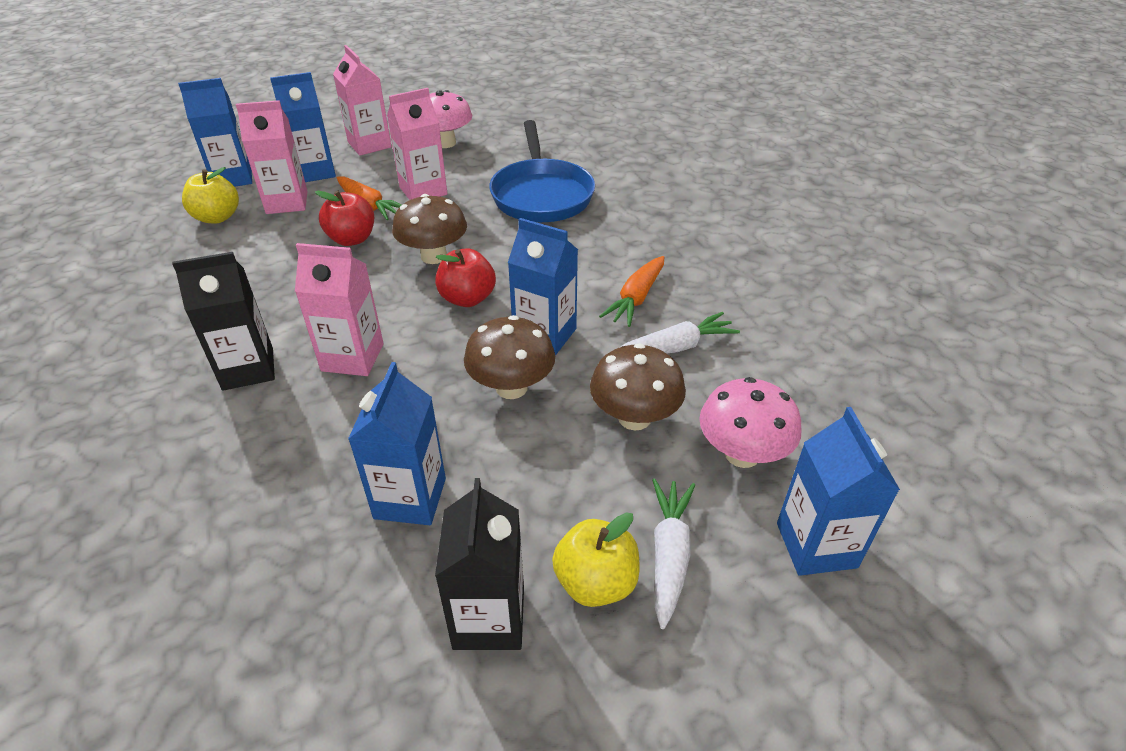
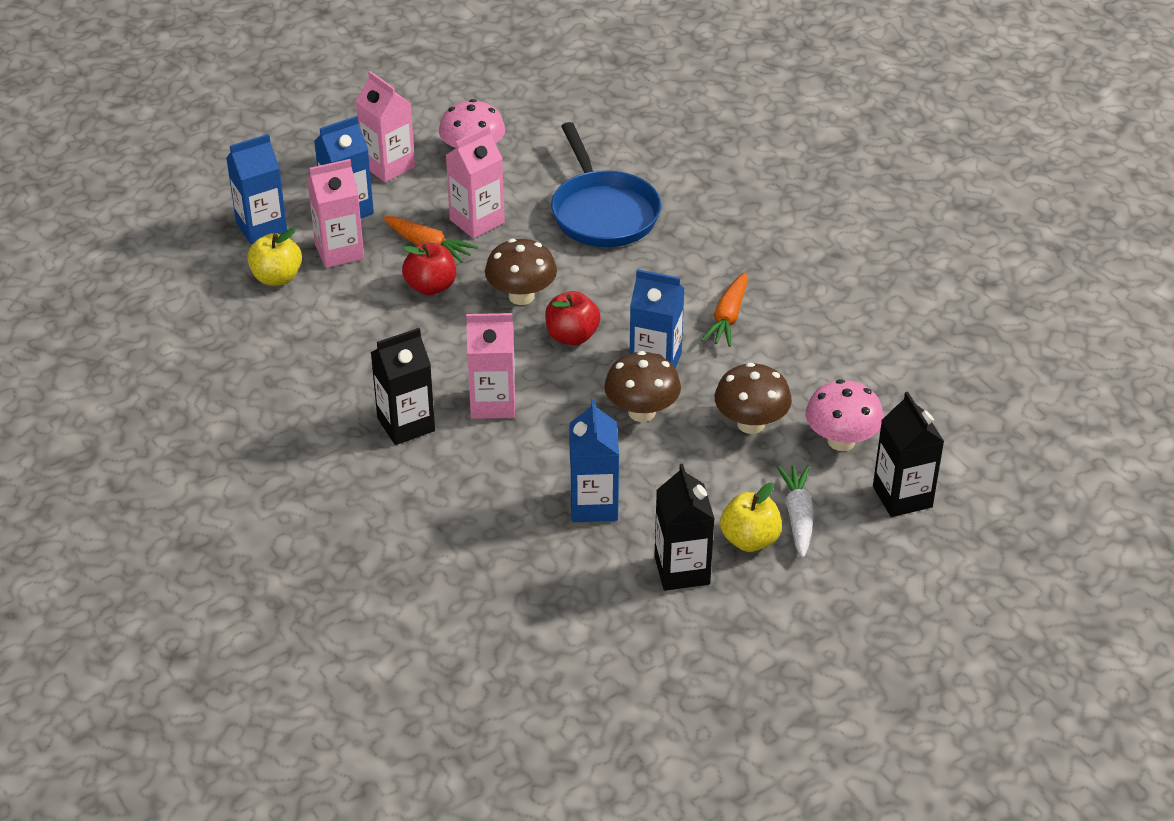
camera: 10 degrees left, 0 degrees up
(676, 347) = (773, 360): white carrot -> none
(816, 545) = (902, 497): blue carton -> black carton

